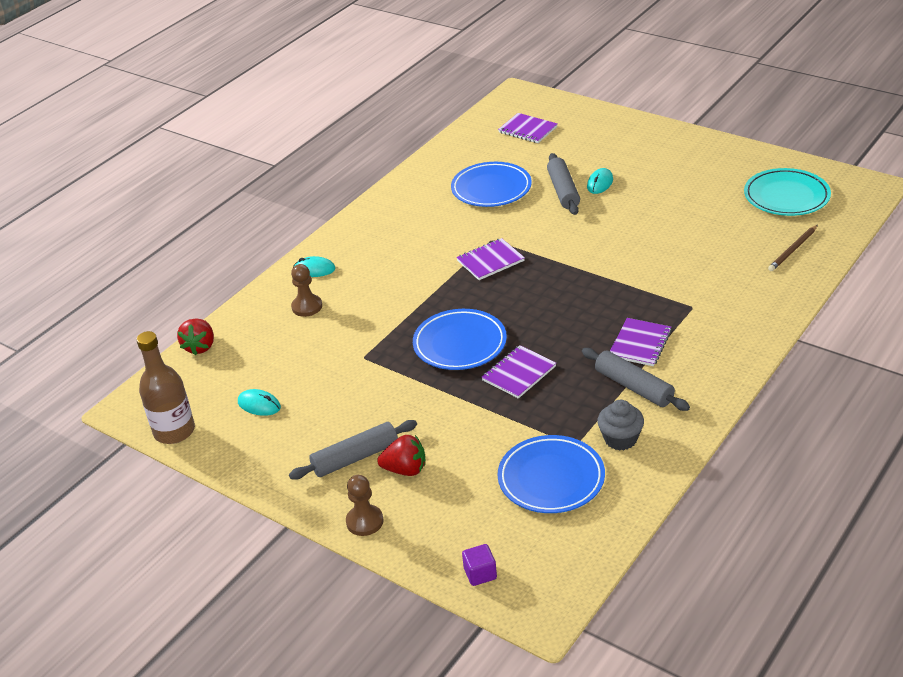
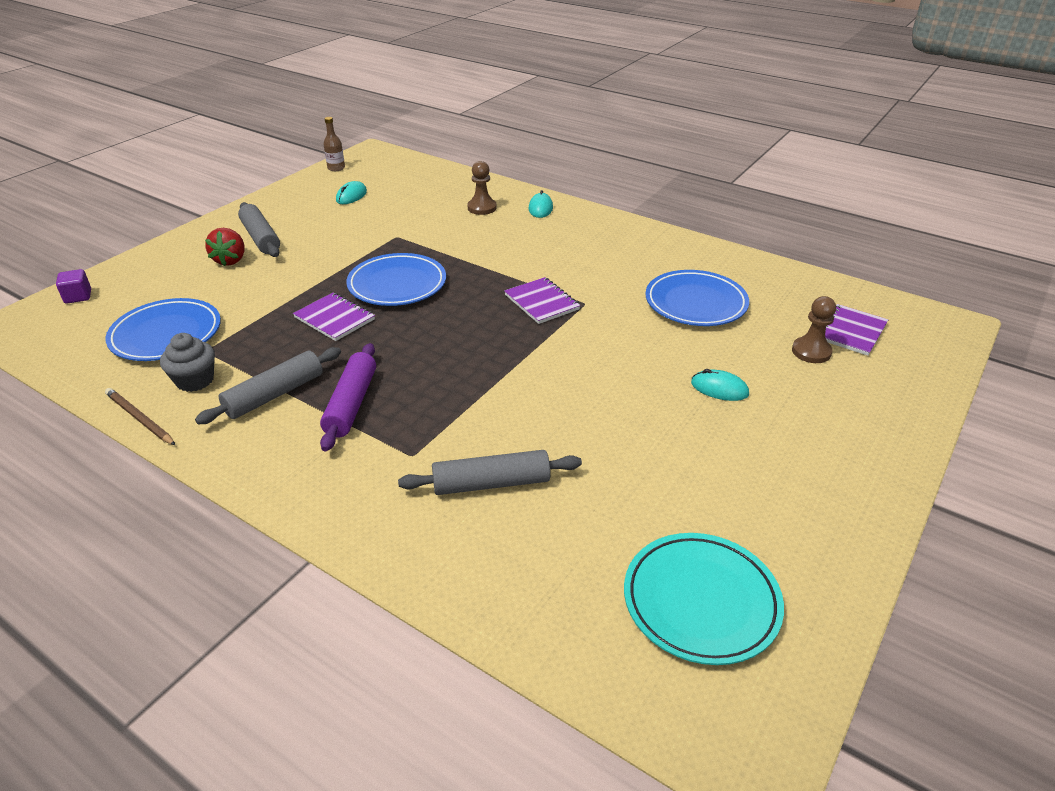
camera: 85 degrees right, 0 degrees up
(174, 431) = (336, 168): brown bottle -> brown bottle, size x0.53
(200, 347) = (438, 169): red strawberry -> none
(364, 521) = (181, 244): brown pawn -> brown pawn (811, 351)
(563, 191) = (696, 357): grey rolling pin -> grey rolling pin (491, 483)
(640, 344) = (351, 404): purple notebook -> purple rolling pin
(793, 250) = (533, 586): brown pencil -> brown pencil (139, 418)

